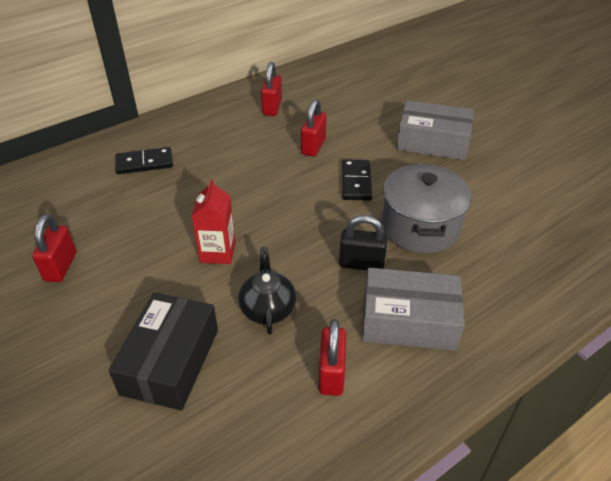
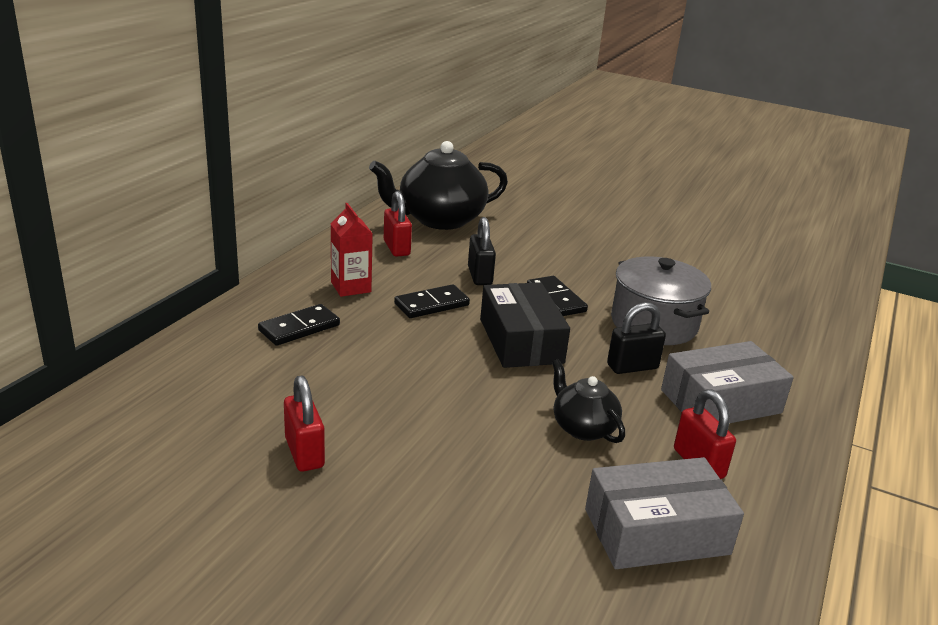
camera: 30 degrees left, 15 degrees down
(170, 361) = (533, 503): black box -> black box (521, 341)
(218, 252) = (478, 392): red carton -> red carton (351, 287)
(253, 164) = (432, 304): none -> black domino
(313, 146) = (480, 276): red padlock -> black padlock
(328, 87) = (439, 219): none -> black teapot
(432, 142) = (593, 251): grey box -> grey box (656, 531)

